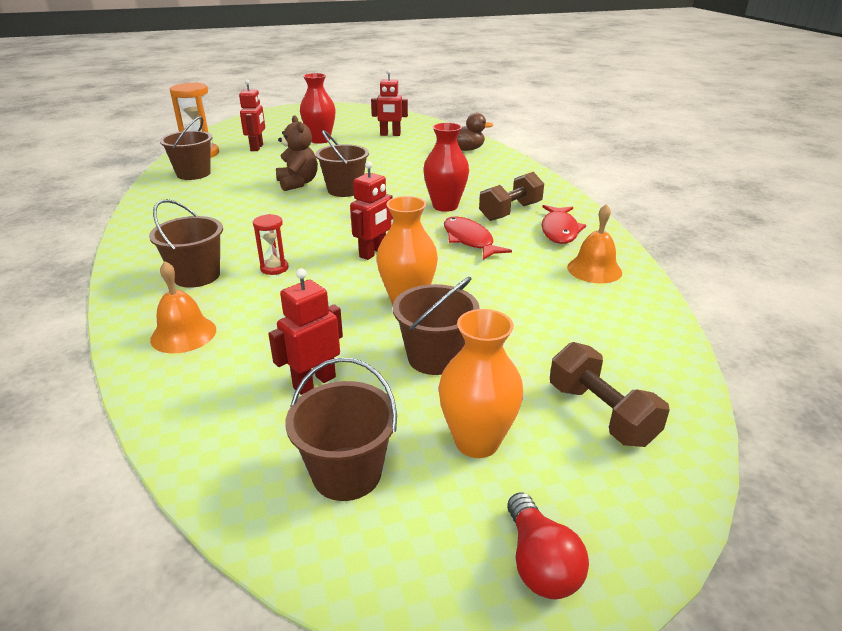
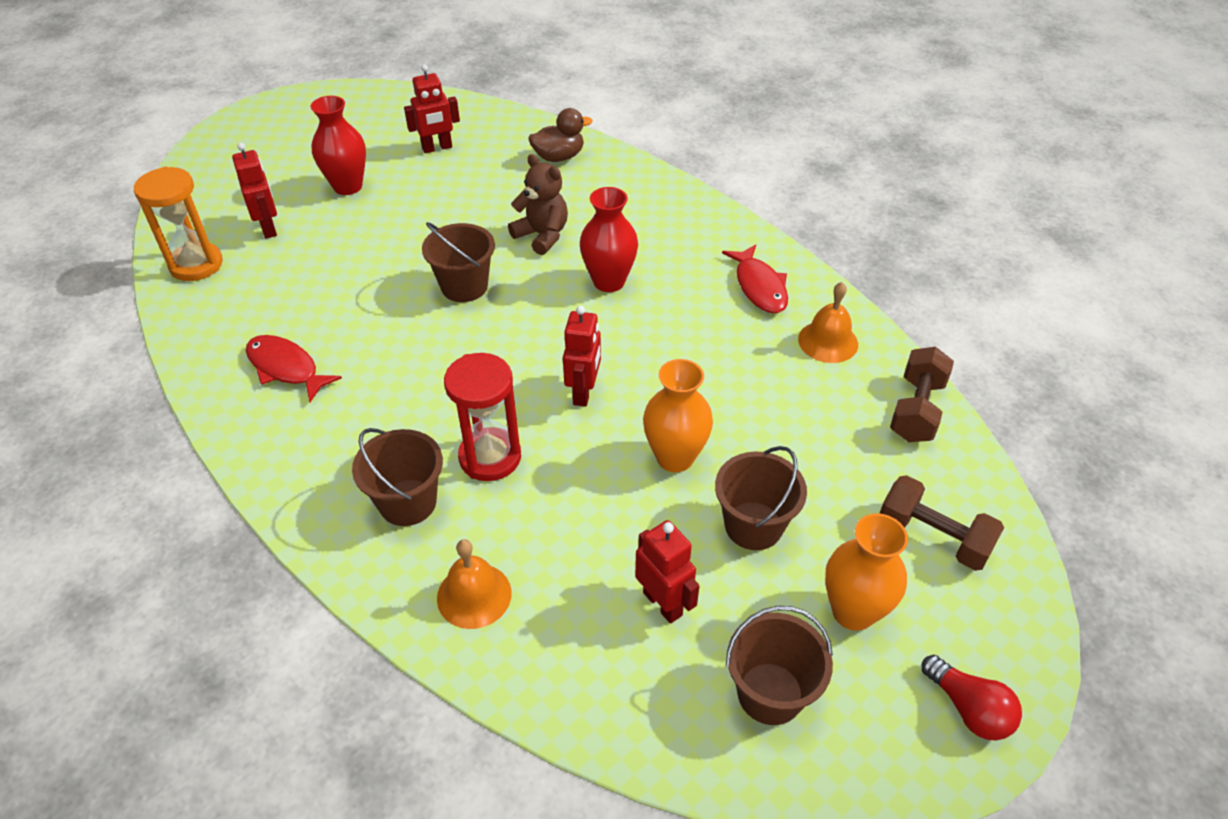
camera: 25 degrees left, 15 degrees up
(193, 174) = (225, 313): brown bucket -> none
(274, 268) = (490, 457): red hourglass -> red hourglass, size x1.80
(298, 183) = (392, 290): brown teddy bear -> brown teddy bear (542, 235)
(314, 382) = (663, 603): red robot -> red robot turned 120 degrees clockwise
(469, 240) = (675, 335): red fish -> red fish (286, 368)
(510, 212) = (688, 269): brown dumbbell -> brown dumbbell (916, 410)

